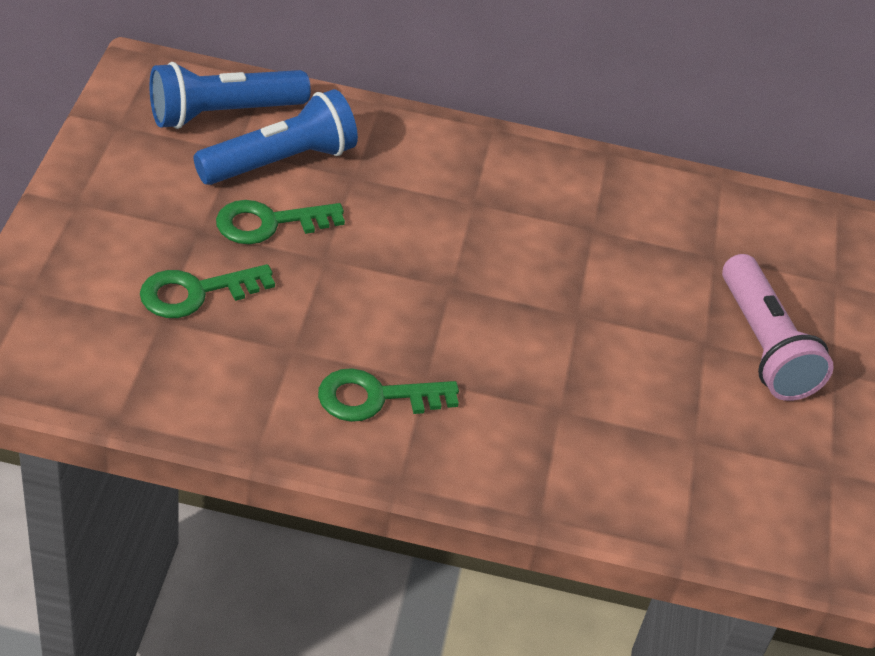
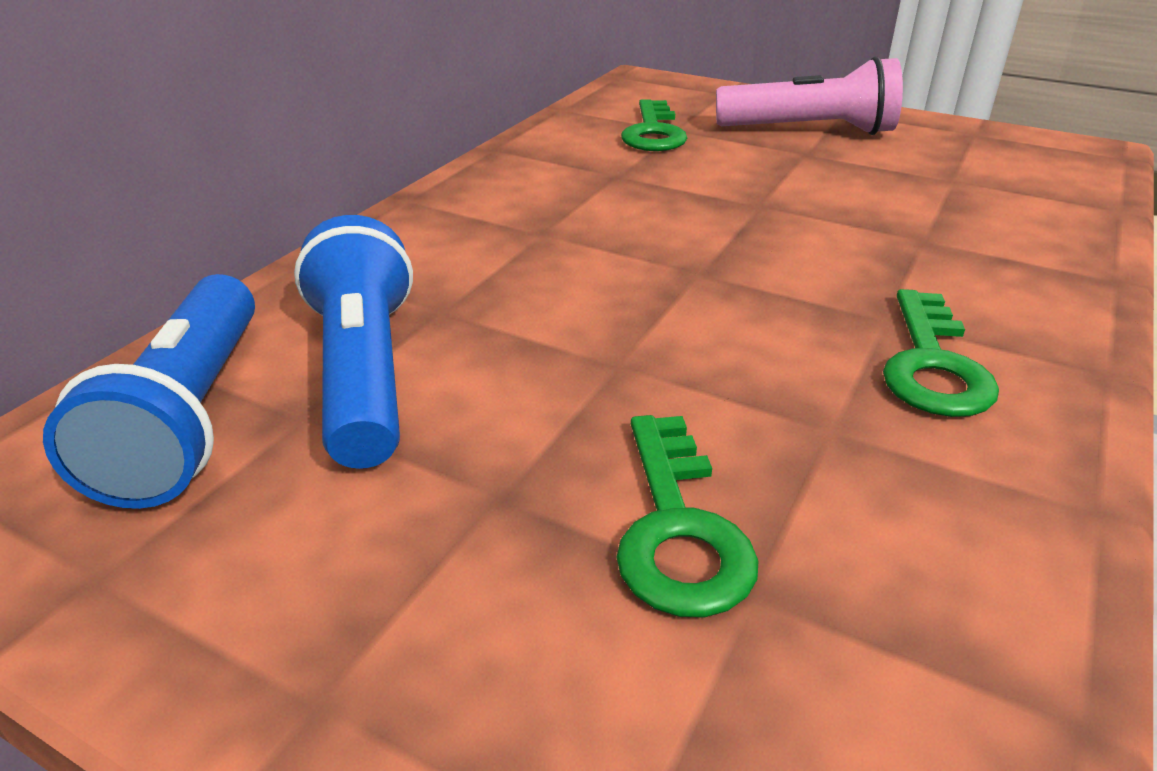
camera: 65 degrees left, 10 degrees down
(269, 223) = (513, 408): green key -> green key (653, 132)

